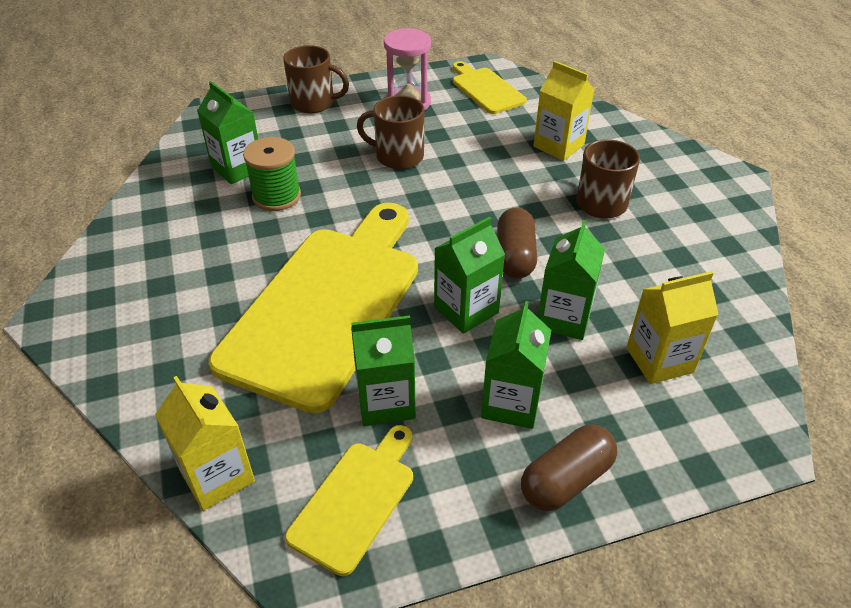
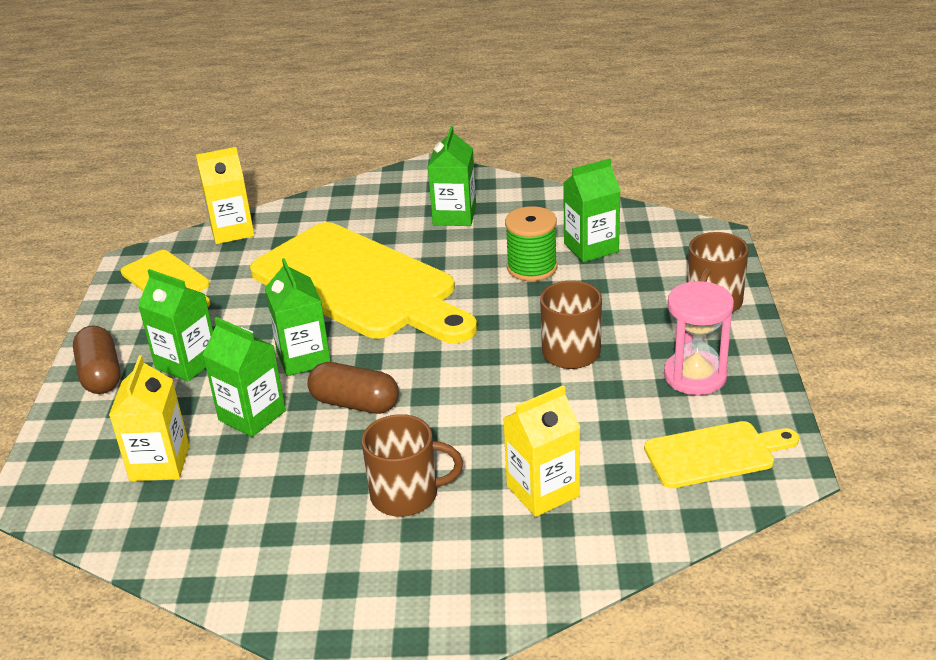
camera: 110 degrees right, 10 degrees down
(386, 401) = (237, 302): green carton -> green carton (454, 216)

